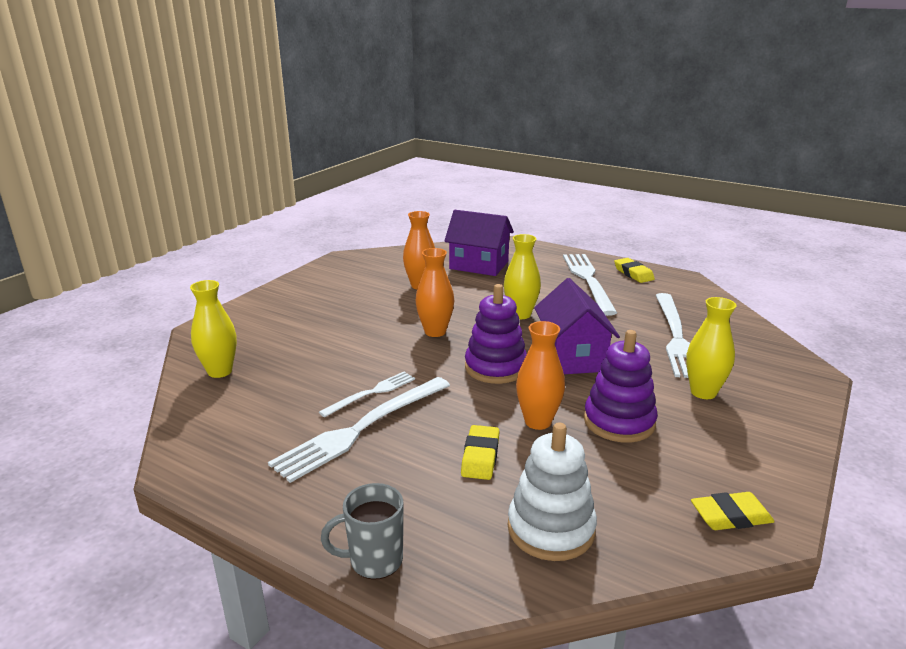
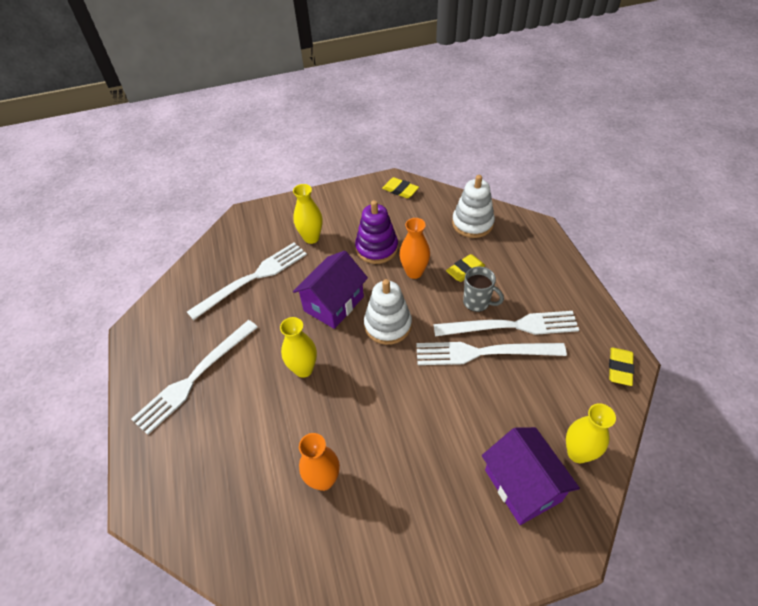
camera: 135 degrees left, 25 degrees up
(371, 393) = (483, 352): white fork -> white fork, size x1.82
(374, 561) = (555, 251): grey mug -> grey mug (477, 302)
(435, 332) = (384, 392): orange vase -> none
(479, 265) = (232, 480): purple house -> purple house (522, 485)
(495, 367) = (388, 325): purple stacking toy -> white stacking toy
(633, 274) = (151, 360): yellow eraser -> yellow eraser (620, 368)

